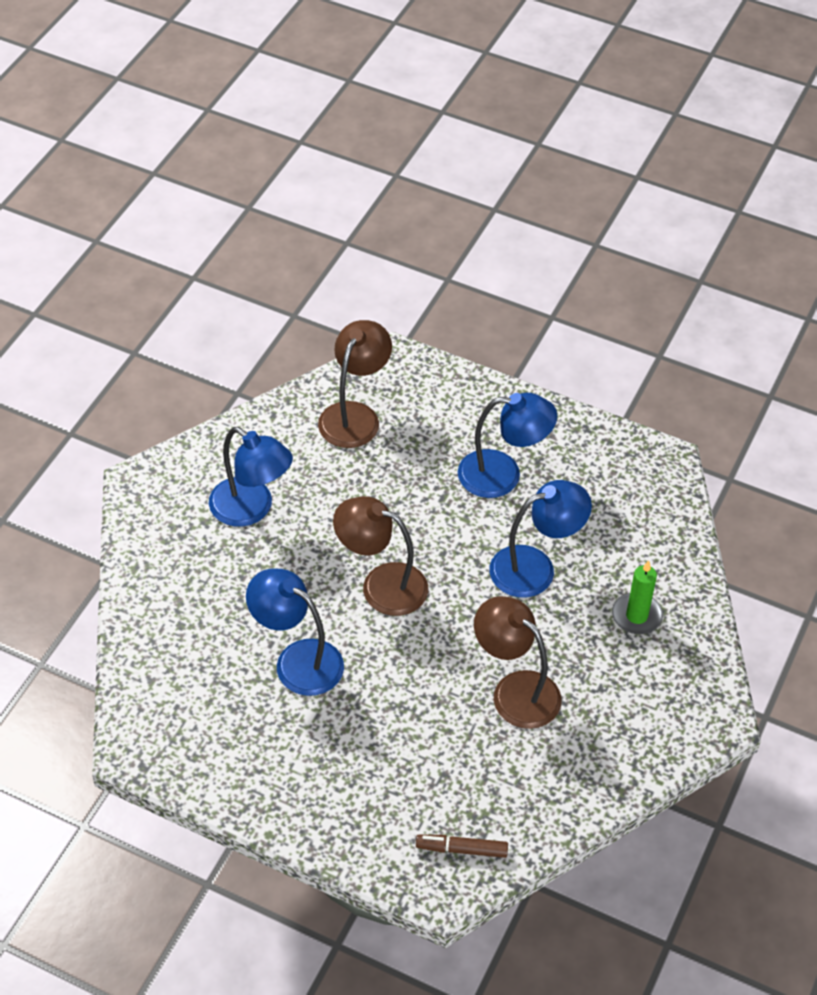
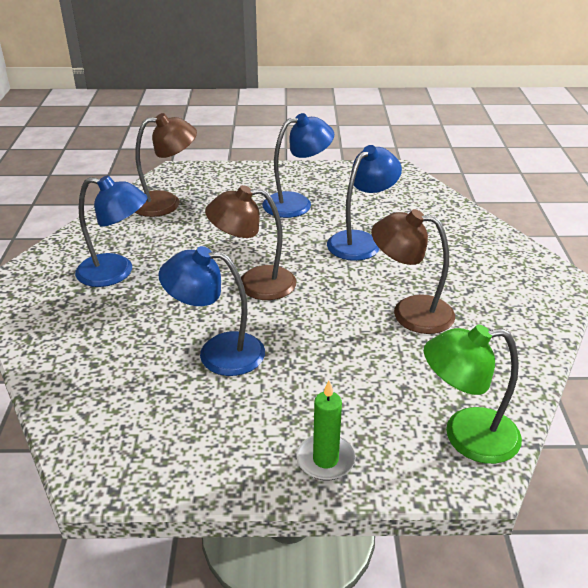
camera: 25 degrees left, 15 degrees down
(354, 415) = (166, 203): brown lamp -> brown lamp turned 75 degrees clockwise
(461, 849) = (466, 436): brown marker -> green lamp
(636, 616) = (453, 244): green candle -> green candle (325, 460)

